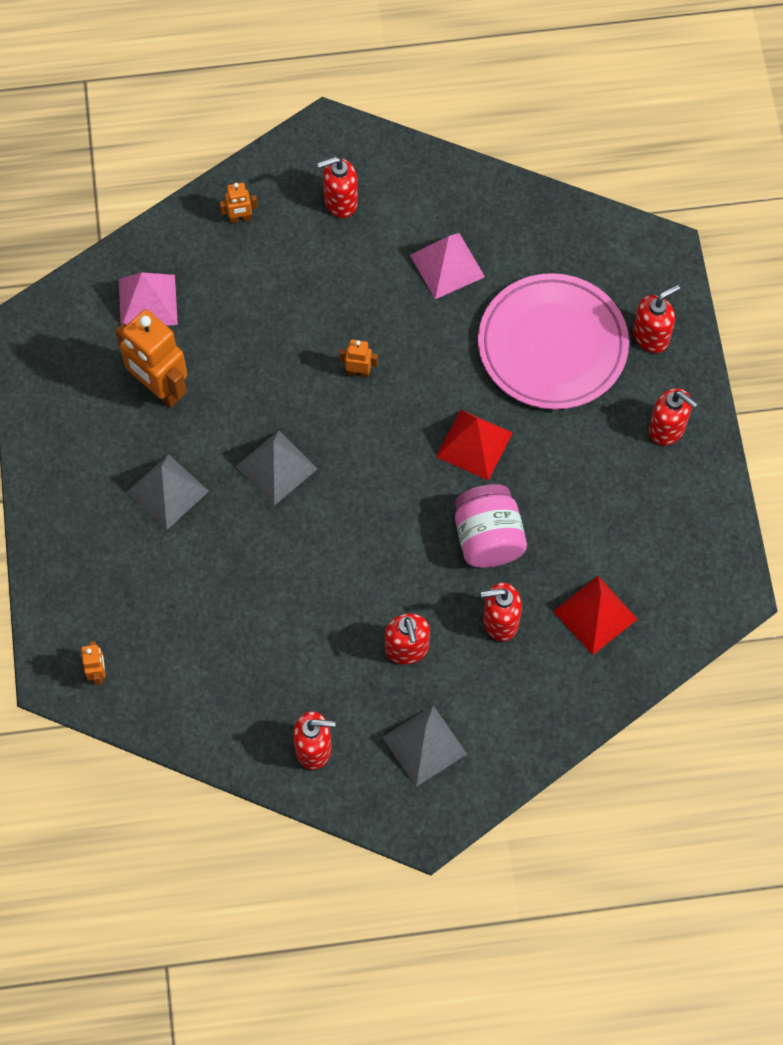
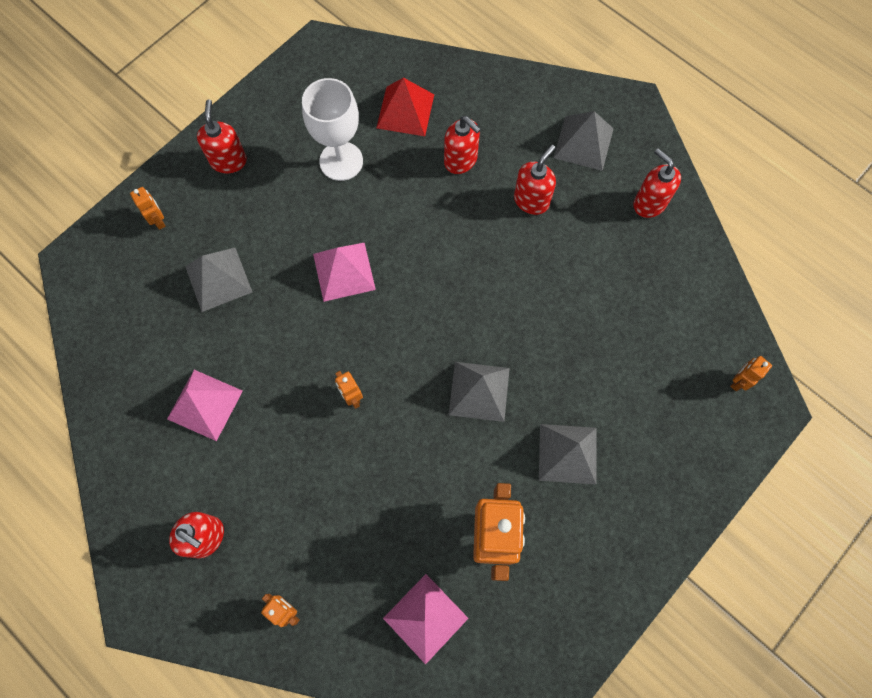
camera: 130 degrees left, 5 degrees up
(474, 444) = (344, 271): red pyramid -> pink pyramid
(488, 538) = (408, 210): pink jar -> none
(552, 345) = (218, 279): pink plate -> grey pyramid
(587, 520) = (341, 161): none -> white goblet
(651, 336) = (159, 220): red soap dispenser -> orange robot

